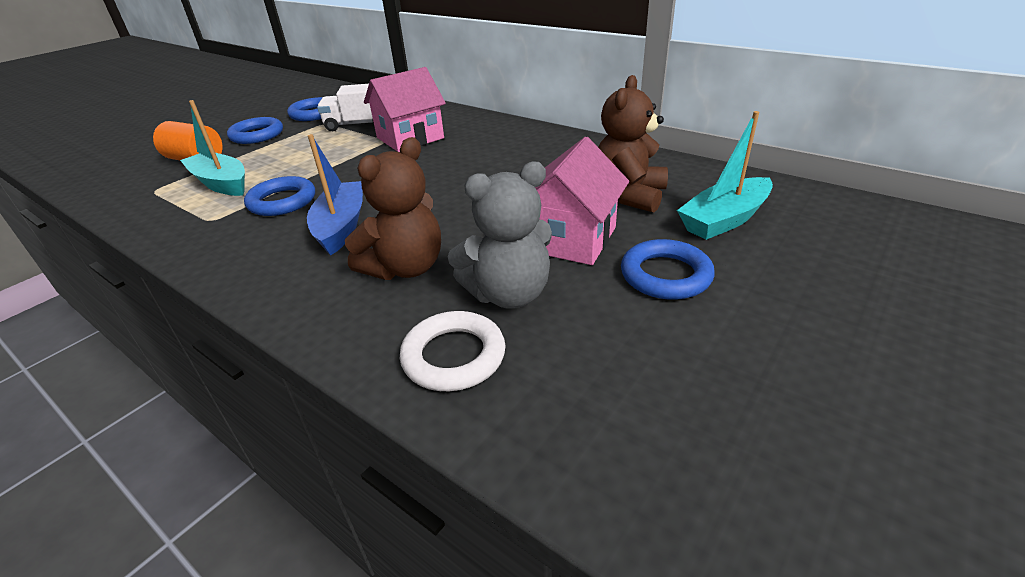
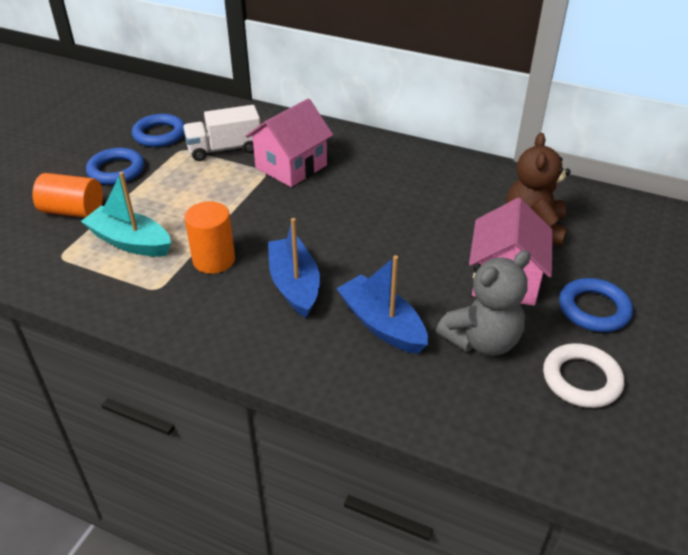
camera: 15 degrees left, 5 degrees up
(282, 201) = (214, 260): blue ring -> orange cylinder
(405, 268) = (382, 324): brown teddy bear -> blue boat
(454, 356) = (469, 401): white ring -> white ring (581, 379)
(724, 220) = (619, 248): turquoise boat -> none

